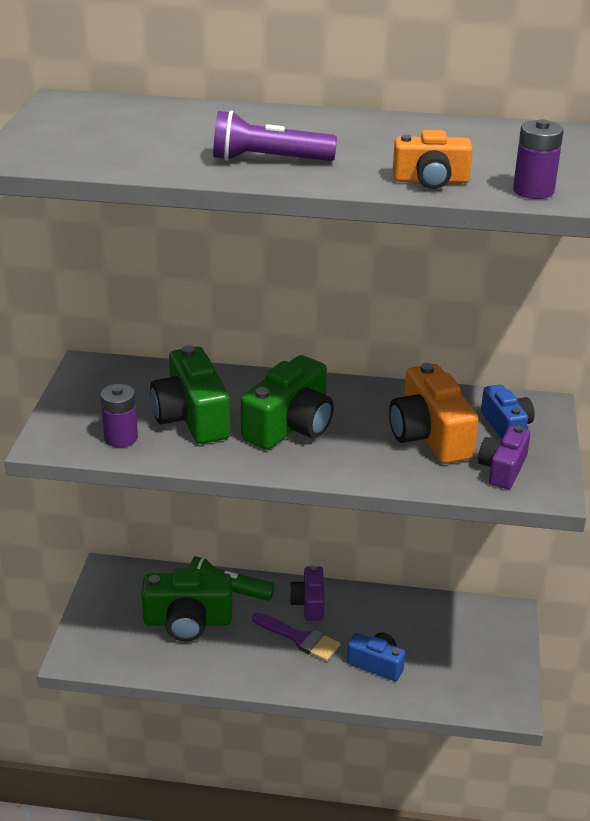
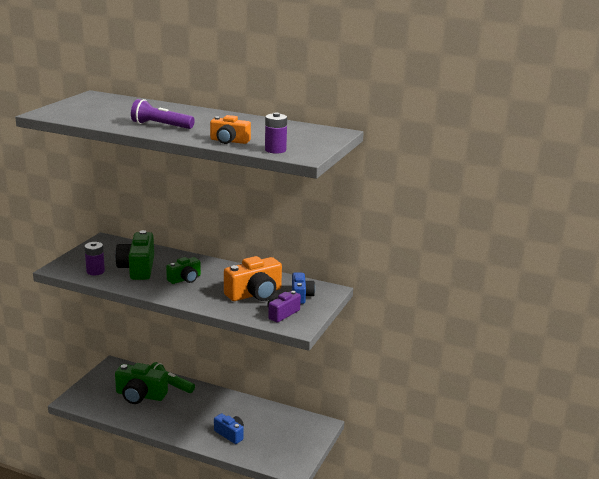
camera: 15 degrees right, 10 degrees down
(290, 426) = (185, 279): green camera -> green camera, size x0.61
(300, 638) = (195, 414): purple brush -> none
(309, 603) = (211, 399): purple camera -> none
(429, 436) = (255, 294): orange camera -> orange camera turned 120 degrees counterclockwise

